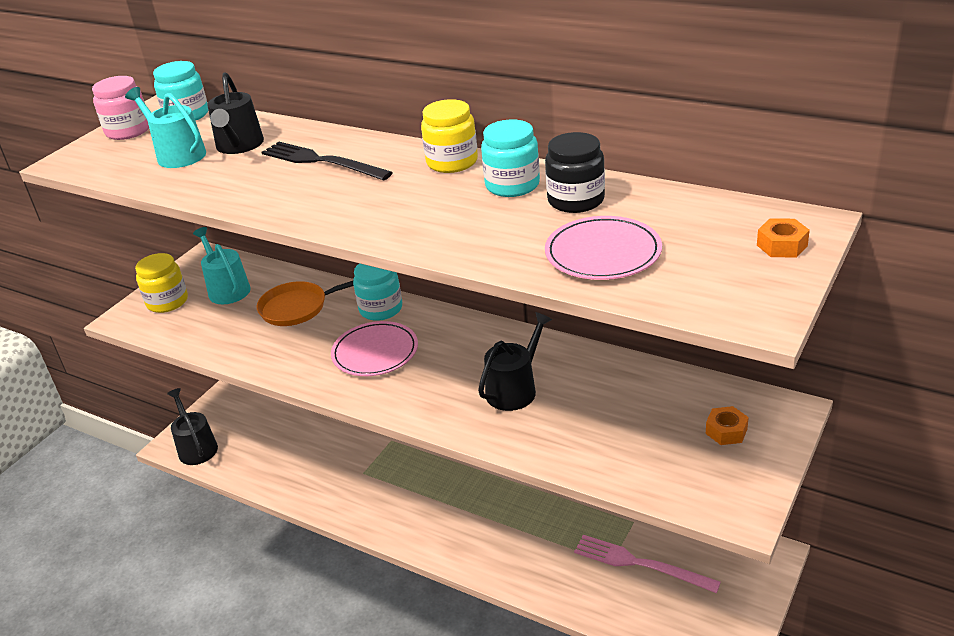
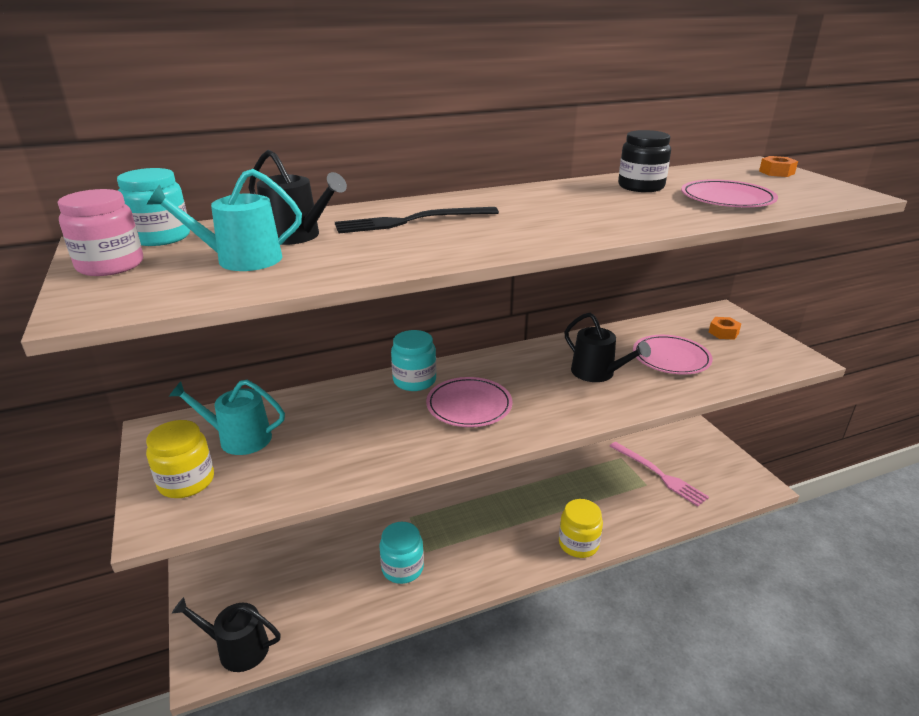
camera: 55 degrees left, 5 degrees down
(297, 307) = (342, 414): orange pan -> none
(452, 162) = (512, 194): yellow jar -> yellow jar (578, 544)
(512, 185) = (586, 192): turquoise jar -> turquoise jar (402, 568)
(515, 389) = (597, 373): black watering can -> black watering can turned 150 degrees clockwise
(608, 419) = (671, 358): none -> pink plate
(640, 564) = (659, 474): pink fork -> pink fork turned 105 degrees counterclockwise

